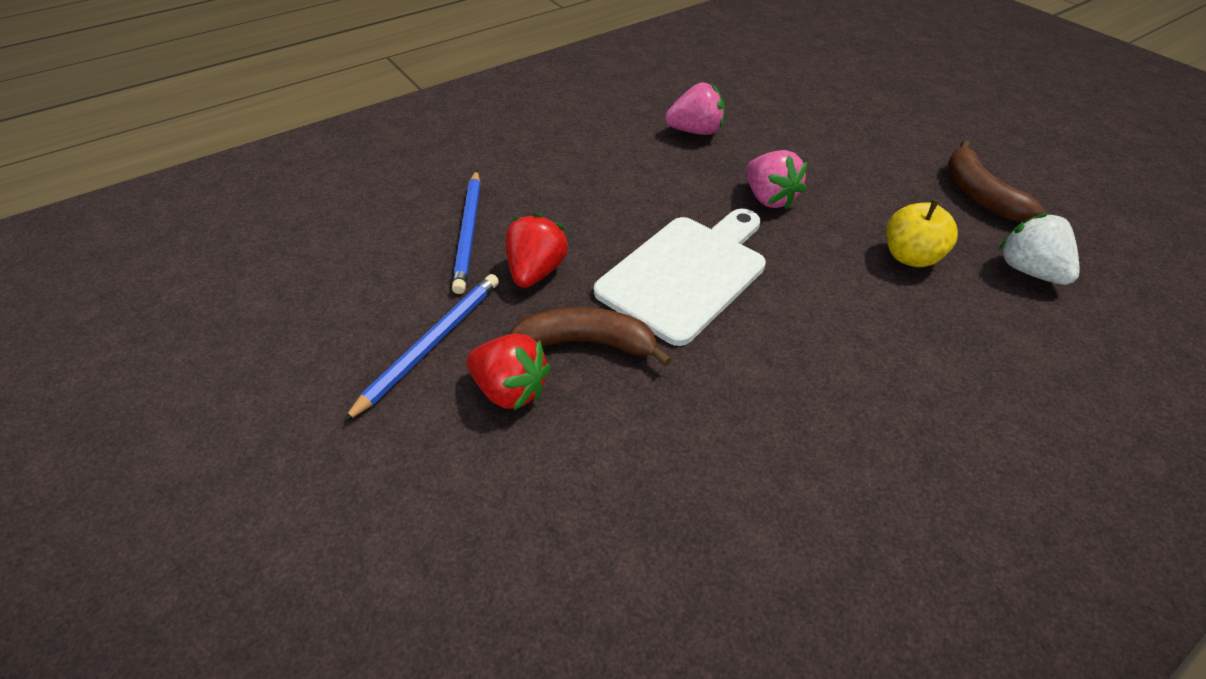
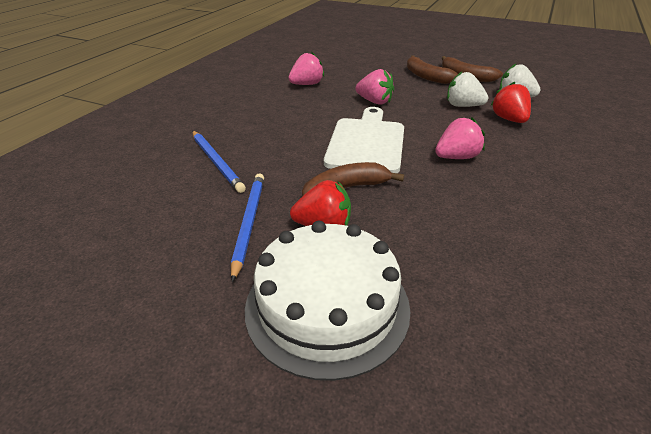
camera: 30 degrees left, 10 degrees down
(417, 507) = (327, 306): none -> white cake
(536, 271) = (280, 167): red strawberry -> red strawberry (509, 119)
(799, 354) = (456, 157): none -> pink strawberry
(904, 172) = (426, 76): none -> brown banana
(910, 256) = (463, 106): yellow apple -> white strawberry

